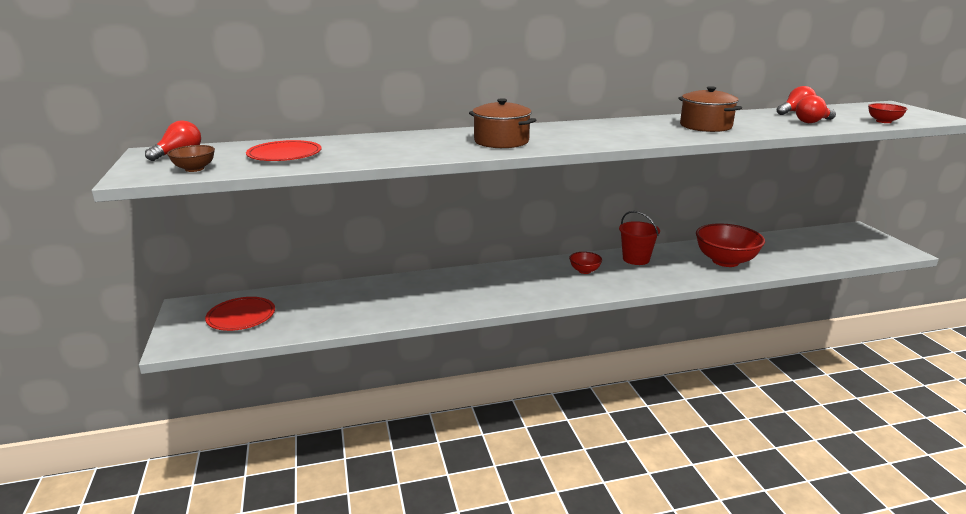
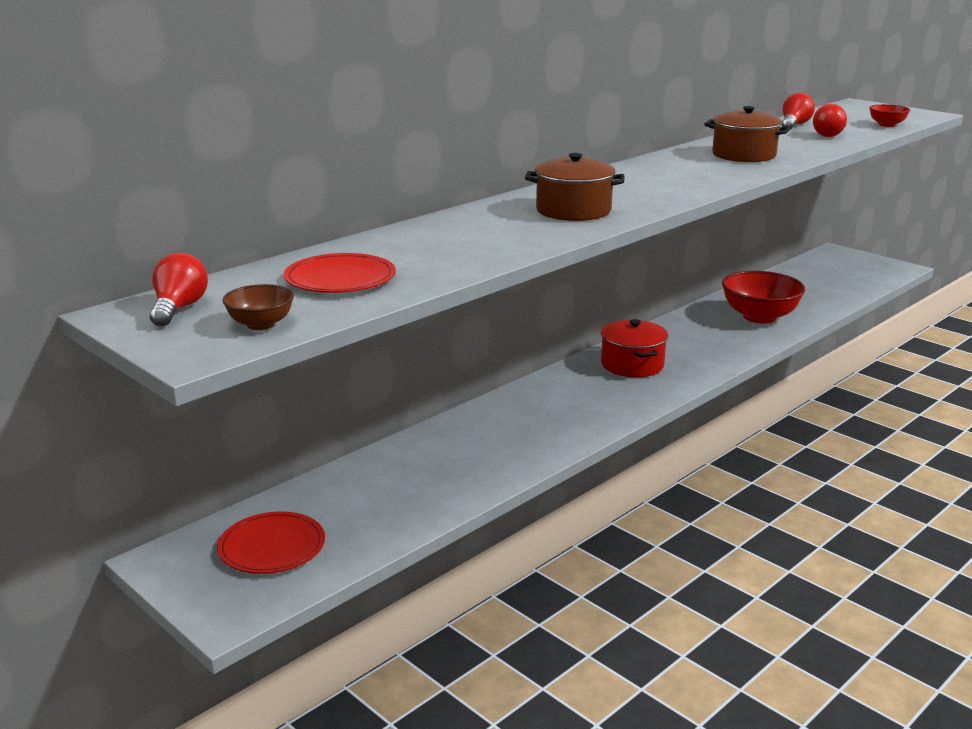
camera: 30 degrees left, 0 degrees up
(584, 271) = (632, 365): red bowl -> red pot
(636, 259) = (669, 337): red bucket -> none

